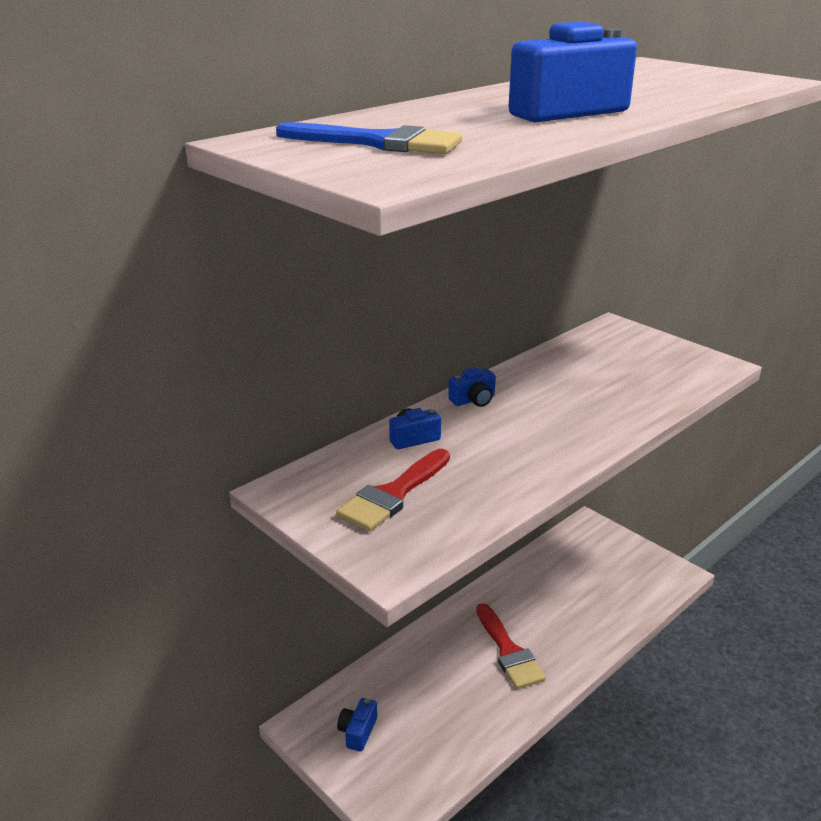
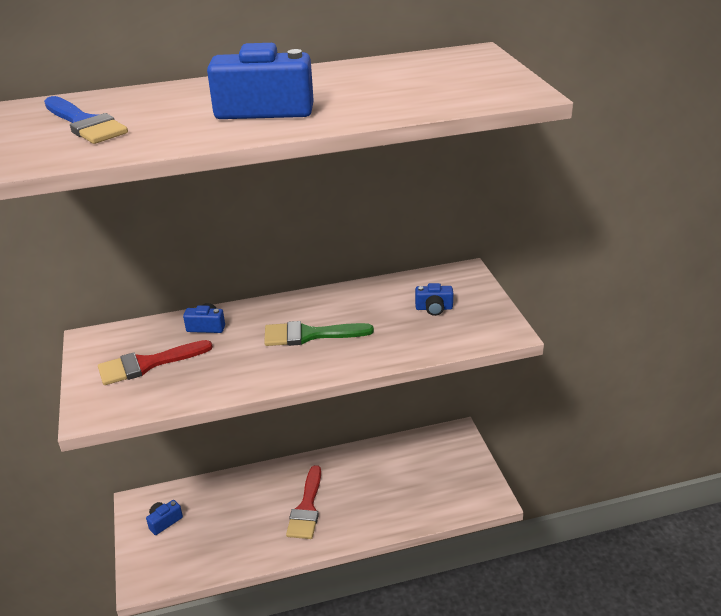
camera: 30 degrees right, 5 degrees up
(473, 400) = (281, 308): blue camera -> blue camera (434, 308)
(539, 416) = (309, 335): none -> green brush

